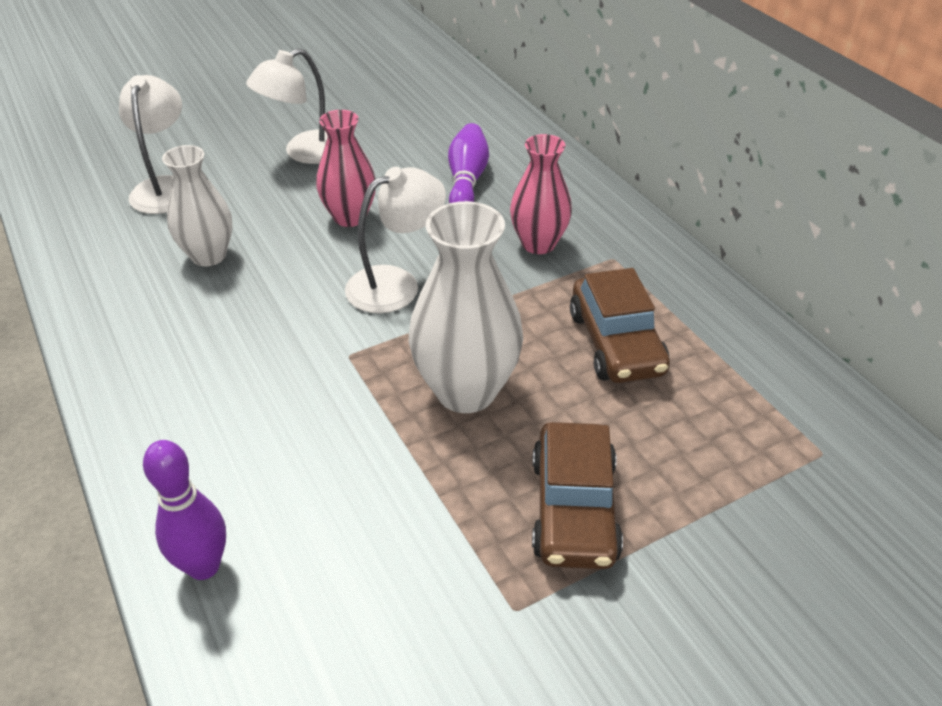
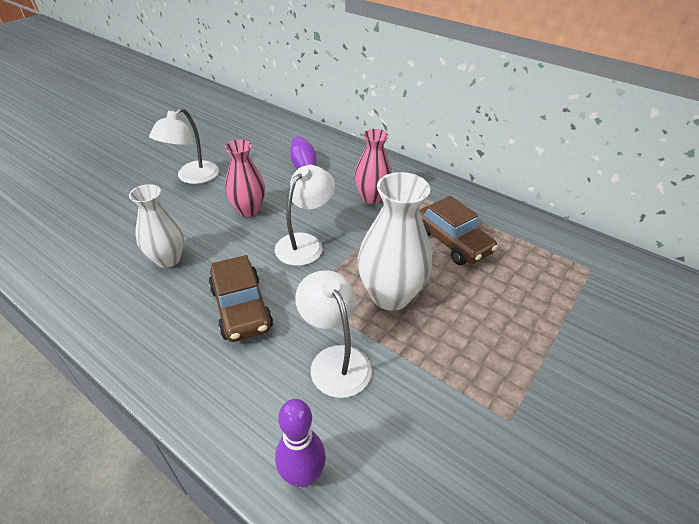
camera: 25 degrees left, 0 degrees up
(165, 187) = (107, 222): white lamp -> white lamp (335, 360)
(573, 509) = (497, 345): brown car -> brown car (241, 308)

